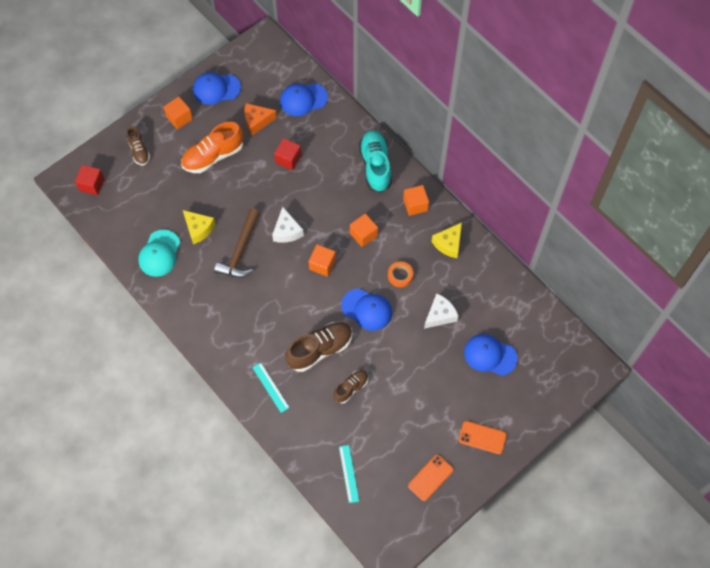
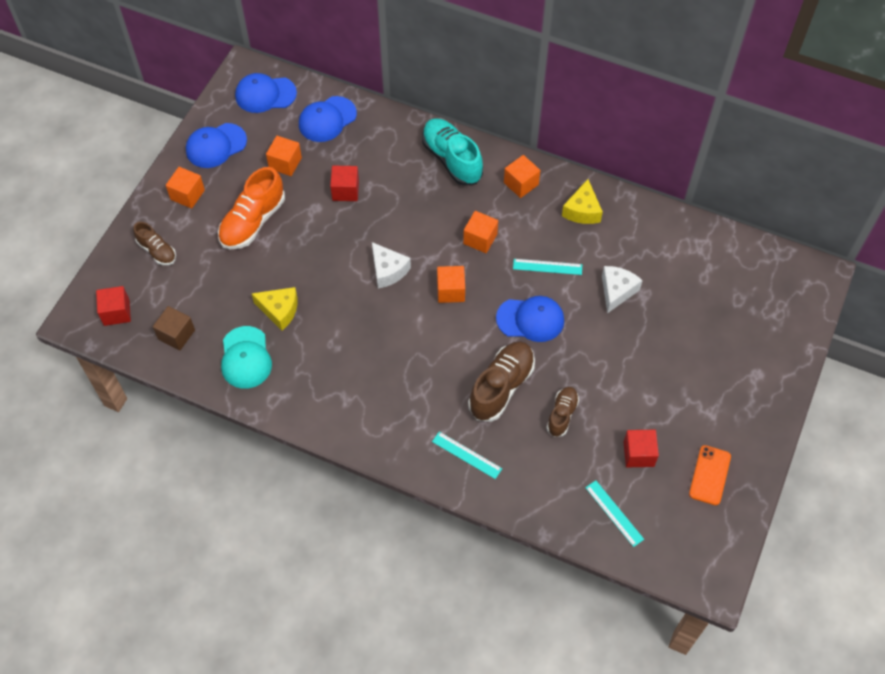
camera: 25 degrees left, 5 degrees down
(122, 217) = (176, 334): none -> brown cube
(240, 250) = (344, 314): brown hammer -> none
(257, 121) = (285, 163): orange cheese -> orange cube
(389, 440) = (638, 454): none -> red cube
(400, 275) = (547, 267): orange tape -> turquoise ruler
(482, 437) = (741, 405): orange phone -> none
(490, 355) = (697, 311): blue cap -> blue cap (265, 94)

